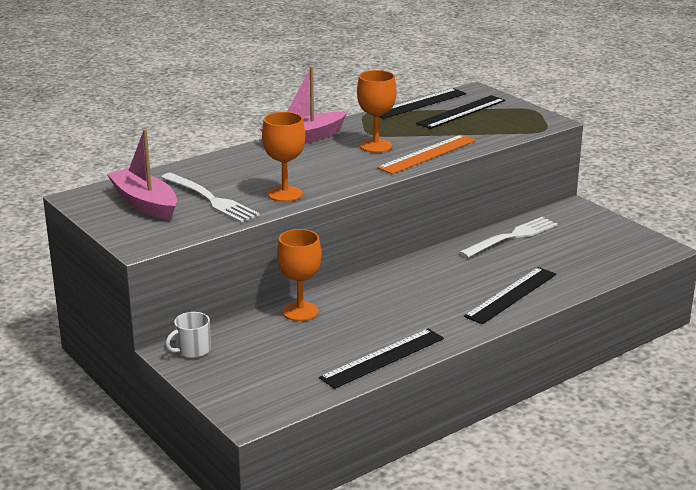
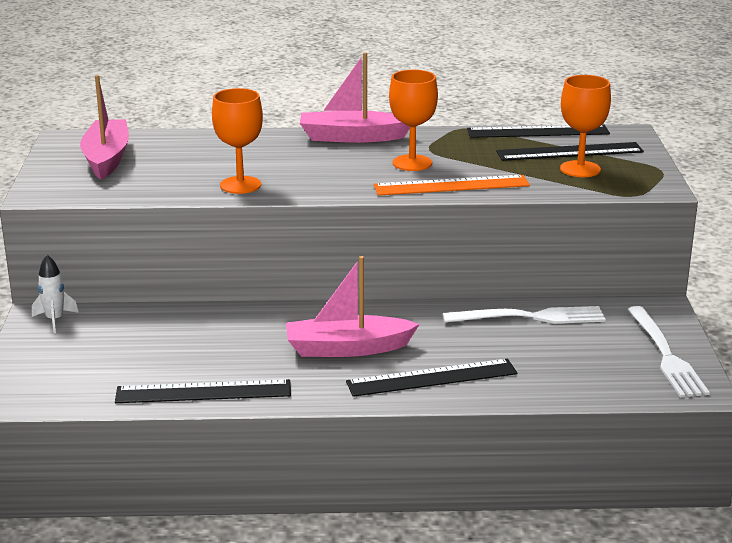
camera: 35 degrees right, 0 degrees up
(192, 350) = (55, 320): white mug -> white rocket
(211, 200) = (167, 171): white fork -> white fork (666, 356)
(300, 311) = (198, 319): orange goblet -> orange goblet (580, 169)
(431, 295) = (347, 348): none -> pink boat

